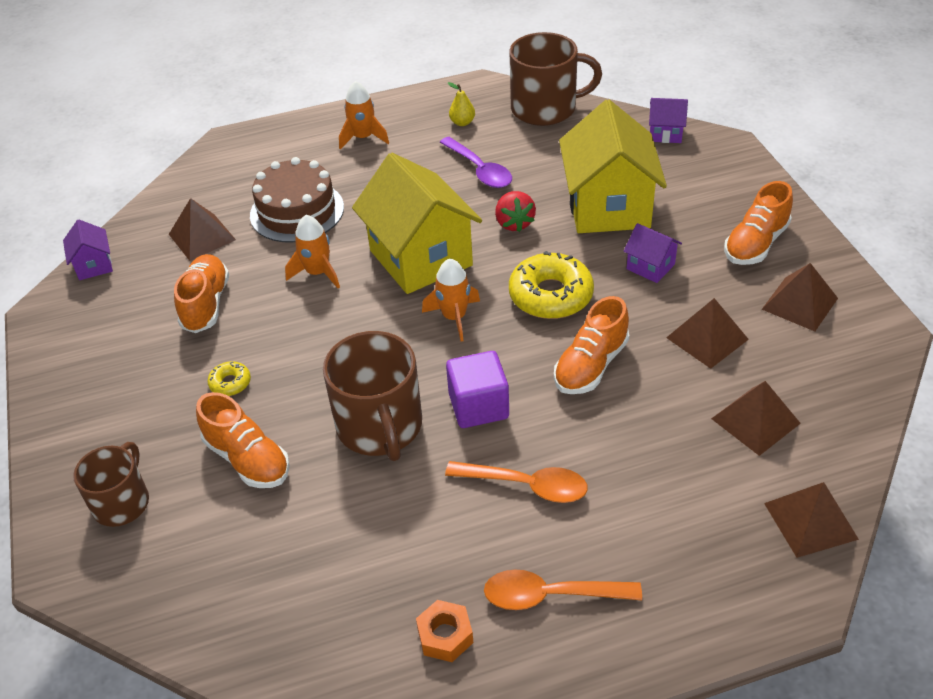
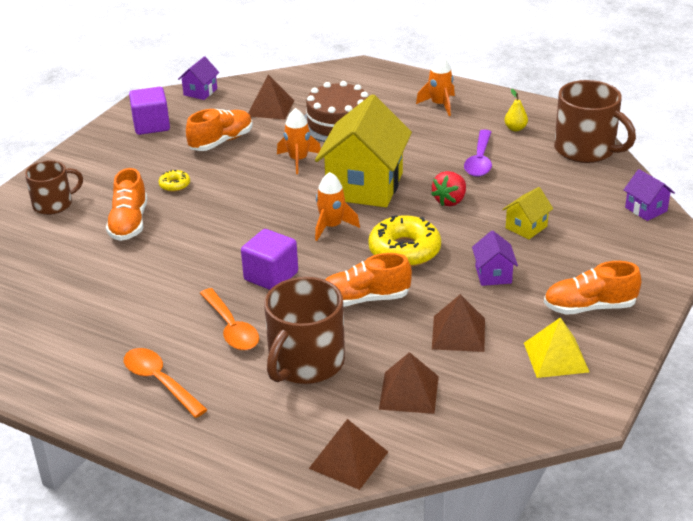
camera: 45 degrees right, 10 degrees down
(95, 336) = (151, 125): none -> purple cube
(380, 426) = (208, 251): brown mug -> brown mug (305, 362)
(445, 636) = (88, 359): orange nut -> none
(608, 207) = (526, 227): yellow house -> yellow house, size x0.45
(799, 303) = (556, 357): brown pyramid -> yellow pyramid

